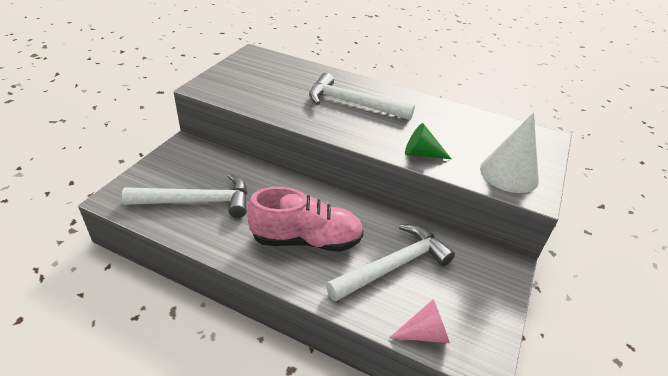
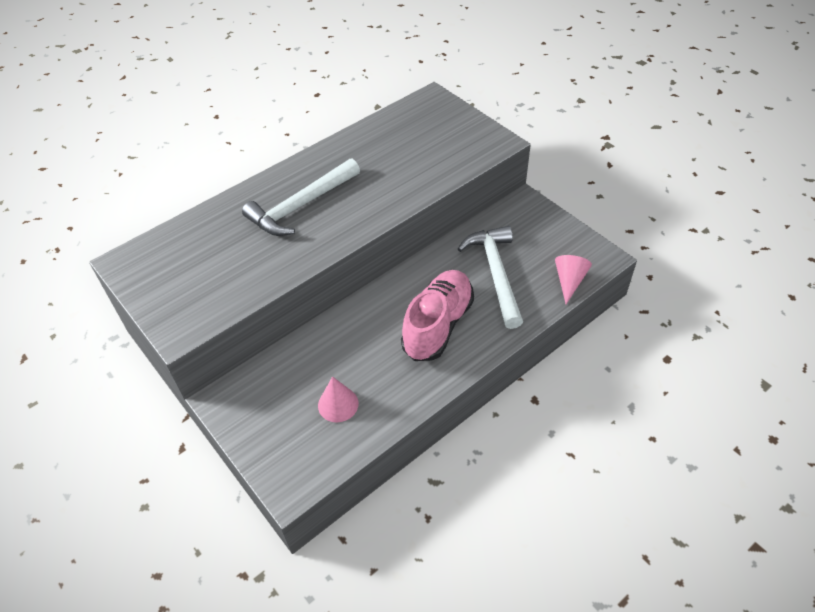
camera: 60 degrees left, 10 degrees up
(197, 202) = (338, 404): white hammer -> pink cone
(421, 154) = (413, 187): green cone -> none
(509, 173) = (467, 144): white cone -> none

